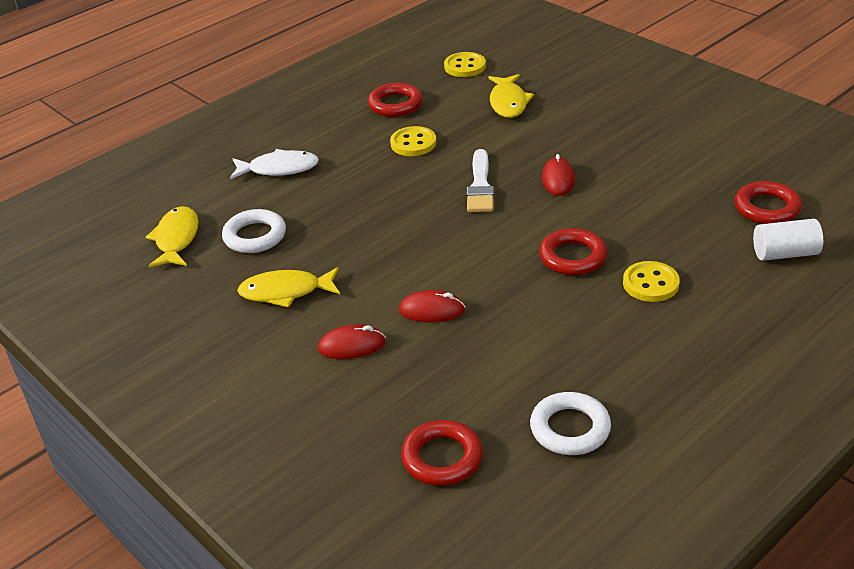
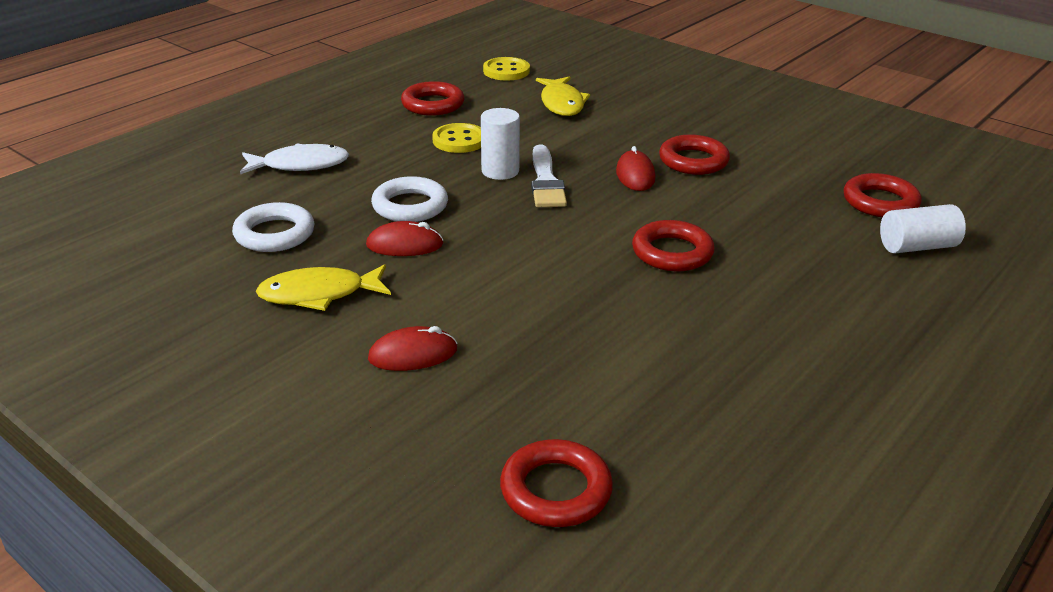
camera: 10 degrees left, 5 degrees down
(176, 239) = (172, 238): yellow fish -> none
(432, 310) = (510, 312): red mouse -> red mouse (404, 245)
(443, 175) = (500, 171): none -> white cylinder
(570, 429) = (718, 447): white ring -> white ring (410, 206)
(612, 164) = (693, 161): none -> red ring
(650, 283) = (772, 279): yellow button -> none

